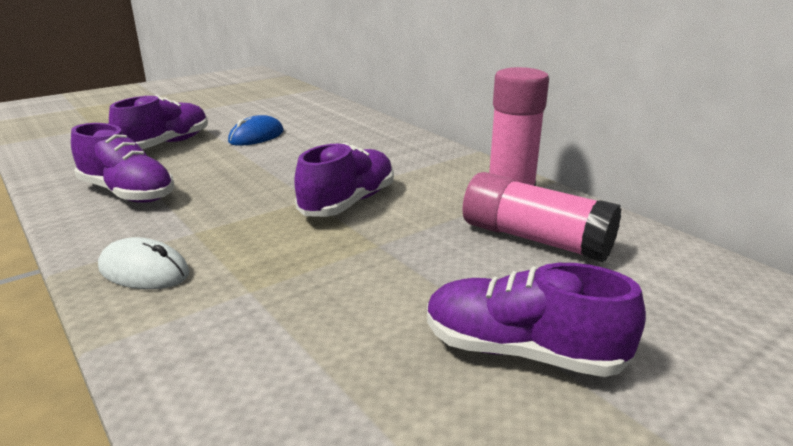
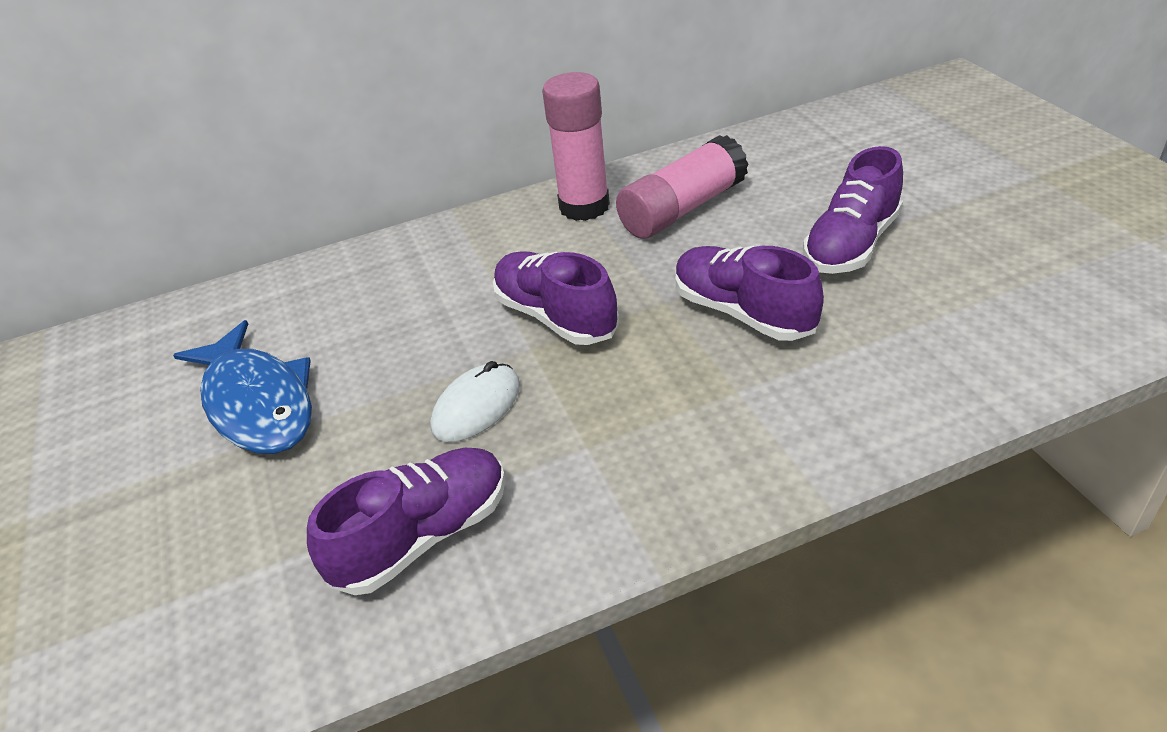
camera: 70 degrees left, 15 degrees up
(144, 271) = (675, 480): white mouse -> white mouse (476, 407)
(166, 144) = (216, 518): purple shoe -> purple shoe (743, 313)
(256, 136) = (258, 403): blue mouse -> blue fish

